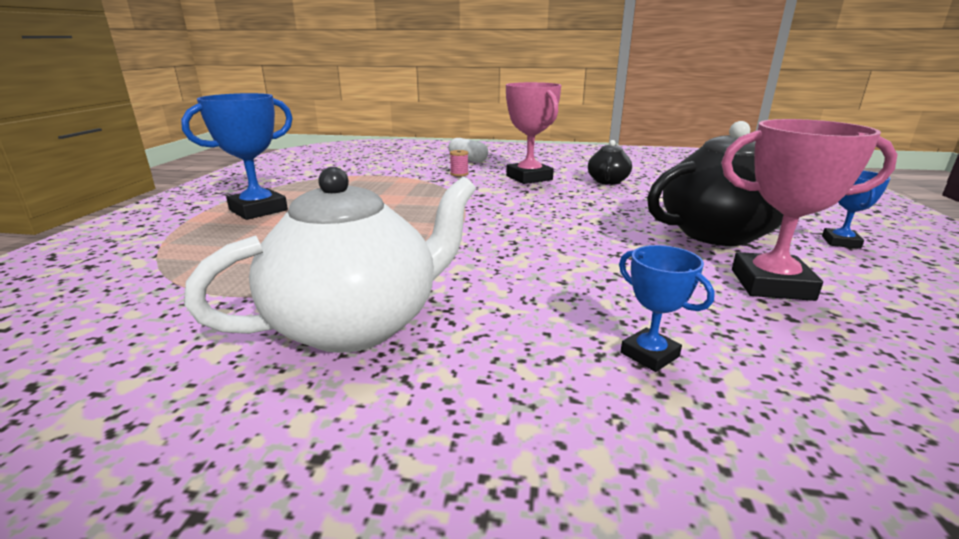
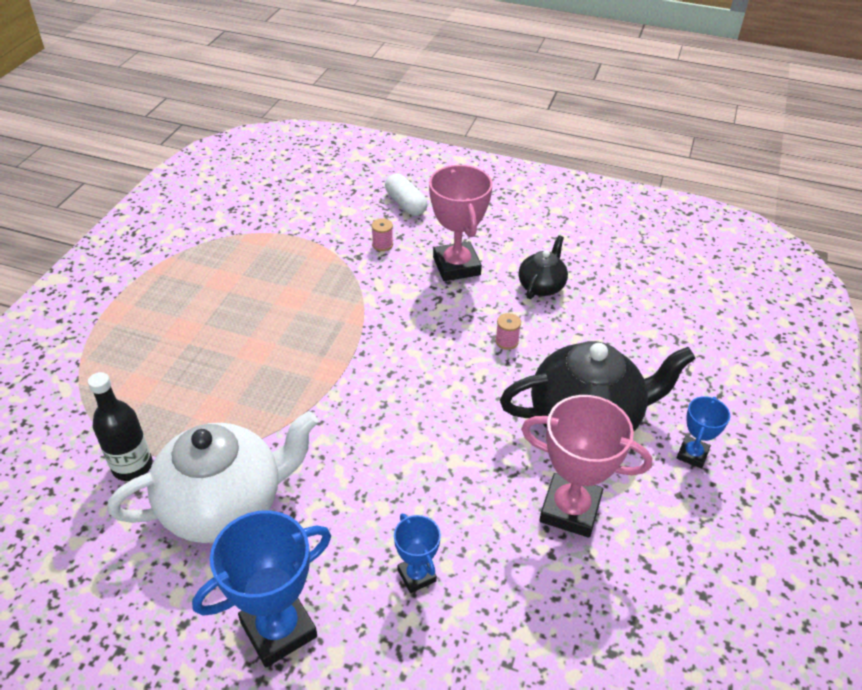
camera: 10 degrees right, 20 degrees up
(224, 307) = (132, 466): none -> black bottle
(258, 210) = (163, 305): blue trophy -> blue trophy (278, 629)
(603, 204) = (506, 341): none -> pink spool

